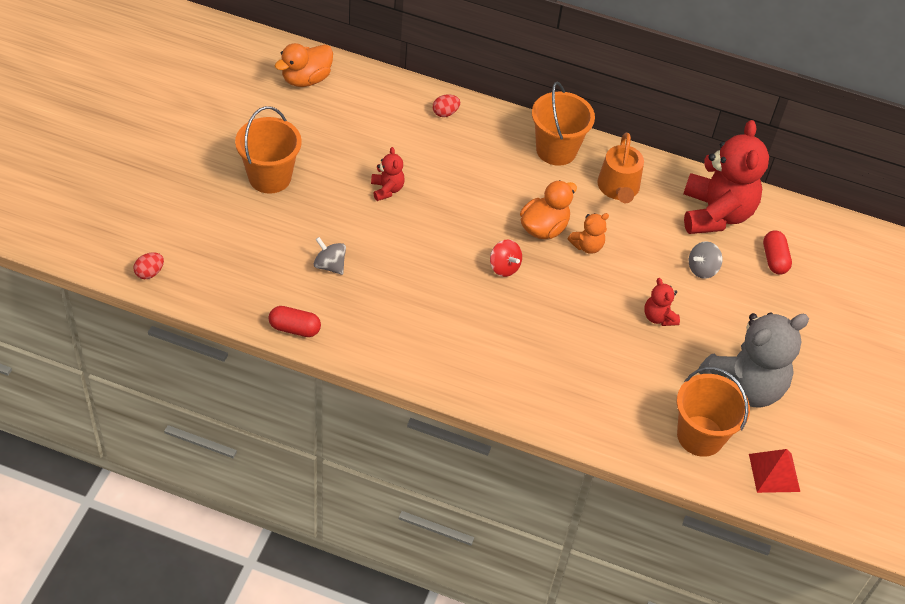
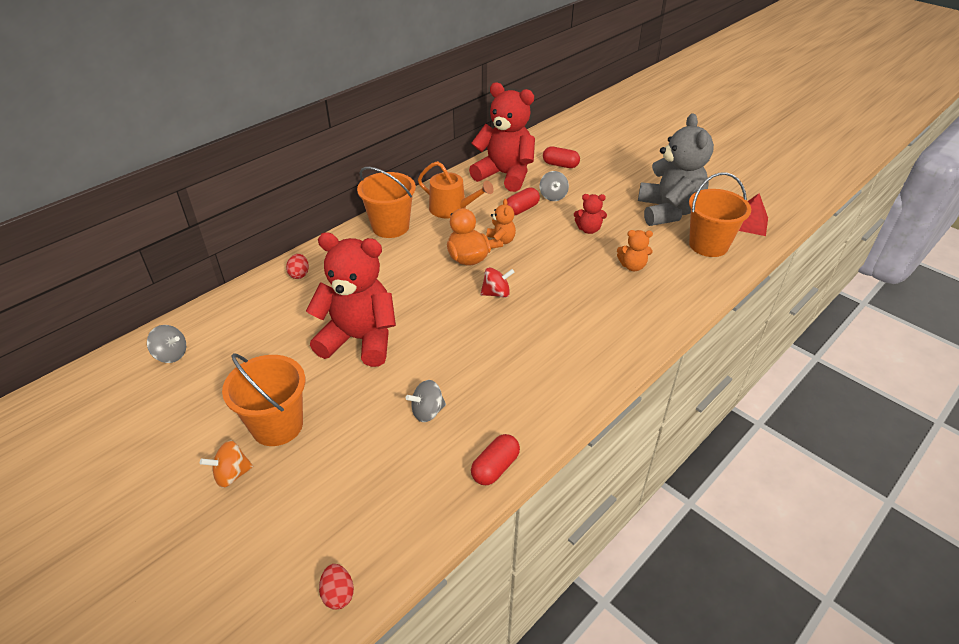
camera: 60 degrees left, 10 degrees down
(214, 172) = (232, 474): none -> orange spinning top
(306, 79) = (171, 355): orange duck -> grey spinning top
(387, 189) = (359, 339): red teddy bear -> red teddy bear, size x2.24
(616, 370) = (632, 266): none -> orange teddy bear
(658, 247) = (521, 209): none -> red capsule

